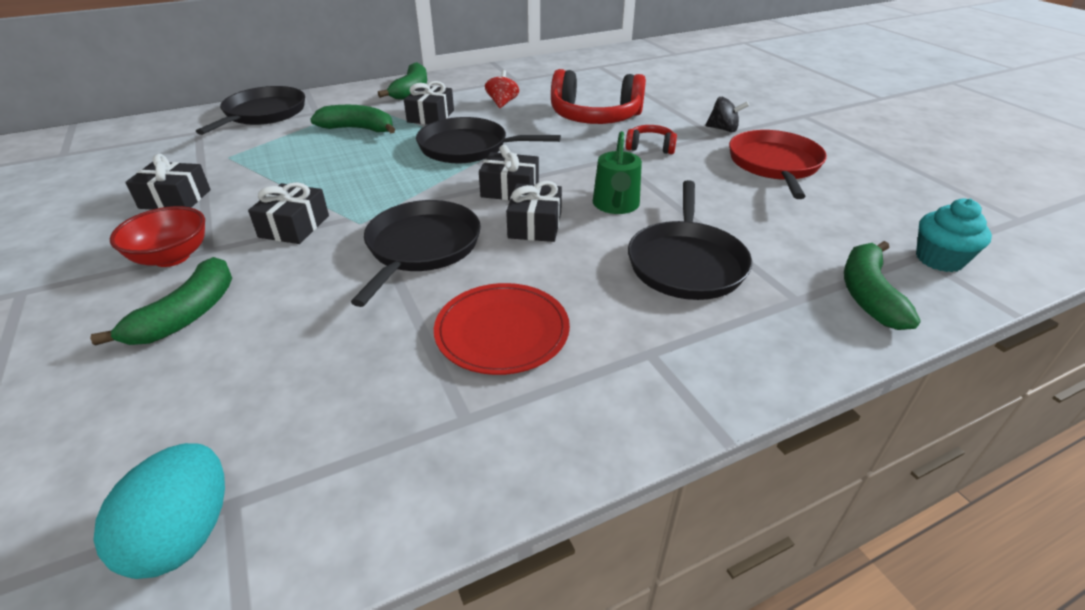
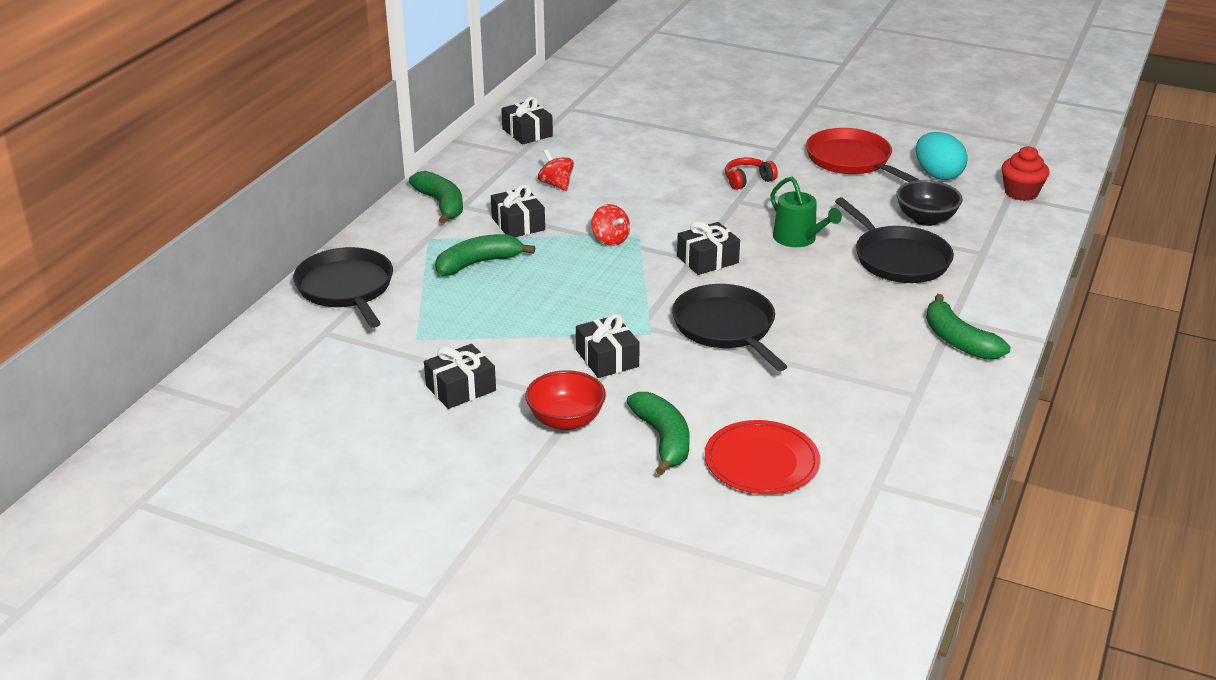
camera: 40 degrees left, 5 degrees down
(184, 535) = (880, 504): turquoise egg -> turquoise egg (937, 175)
(468, 147) = (610, 239): black pan -> red spinning top
(502, 331) = (863, 348): red plate -> red plate (761, 462)
(535, 225) = (771, 277): black gift -> black gift (527, 132)
(595, 117) = (660, 168): red headphones -> none
(723, 129) = (774, 141): black spinning top -> none
(777, 239) = (926, 219): none -> black bowl
(868, 294) = (1012, 232): green banana -> green banana (958, 340)
(939, 259) = (1021, 193): turquoise cupcake -> red cupcake

